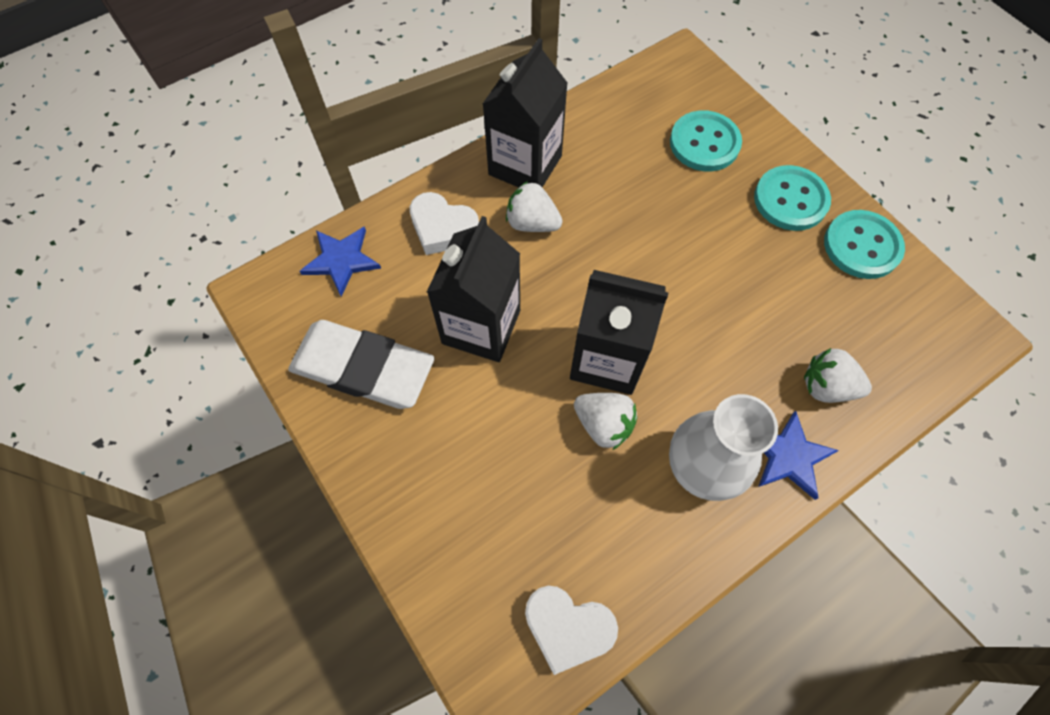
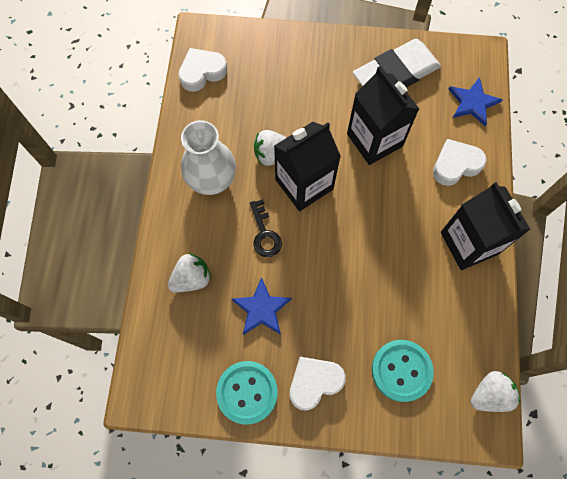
camera: 130 degrees right, 5 degrees up
(532, 223) = (421, 214): white strawberry -> white strawberry (489, 394)
(703, 354) = (264, 233): none -> black key
(789, 456) = (179, 224): blue star -> blue star (261, 309)
(790, 200) = (314, 382): turquoise button -> white heart

